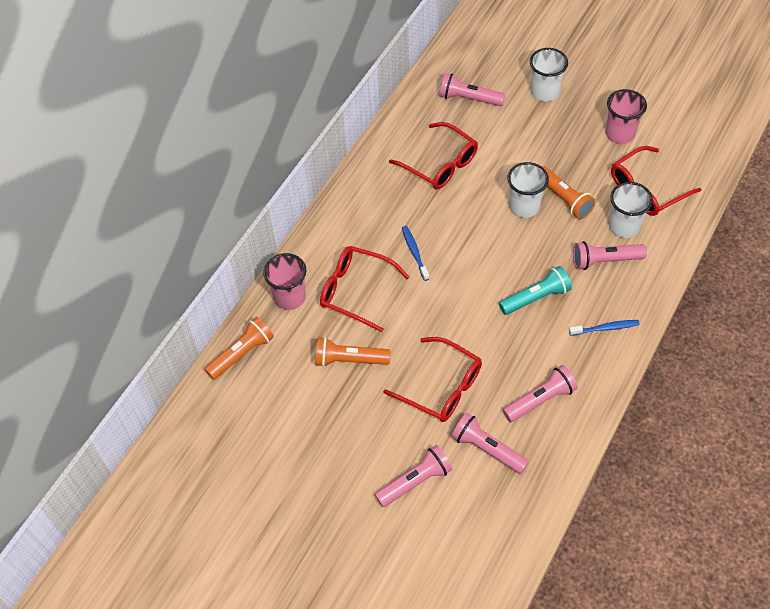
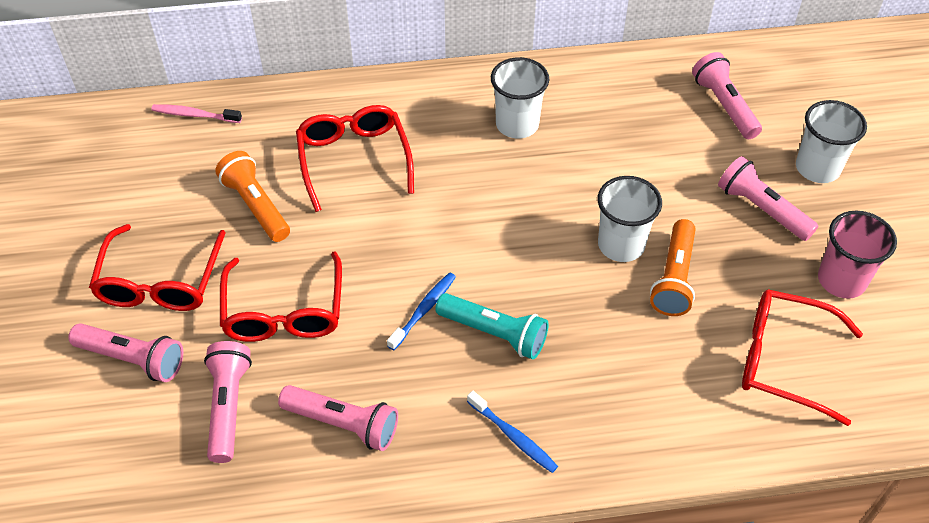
camera: 50 degrees right, 5 degrees down
(242, 353) = (194, 115): orange flashlight -> pink toothbrush
(289, 297) = (298, 111): pink cup -> none
(414, 252) = (453, 180): blue toothbrush -> blue toothbrush (424, 310)
(440, 164) = (601, 133): red glasses -> red glasses (160, 282)
(605, 260) = (621, 376): pink flashlight -> pink flashlight (762, 209)
(624, 226) = (696, 367): white cup -> white cup (517, 124)

